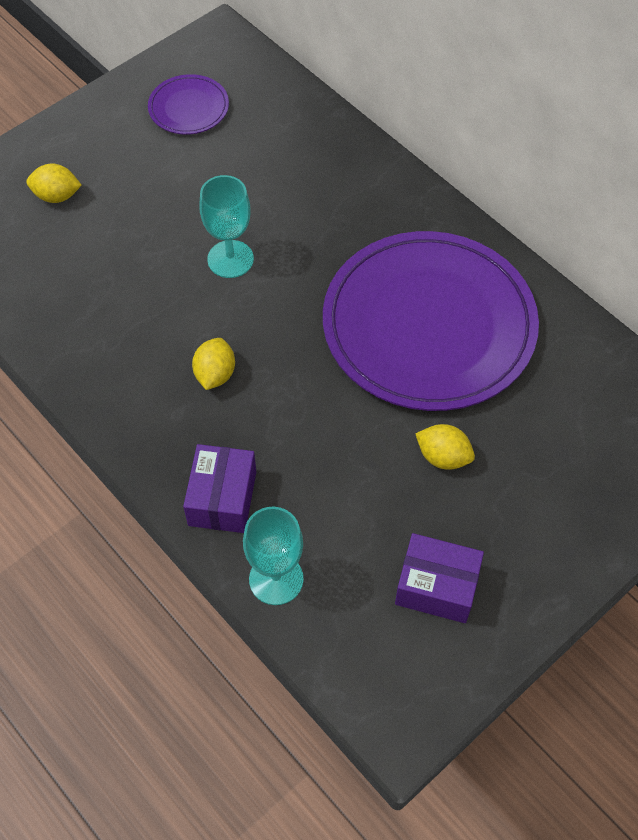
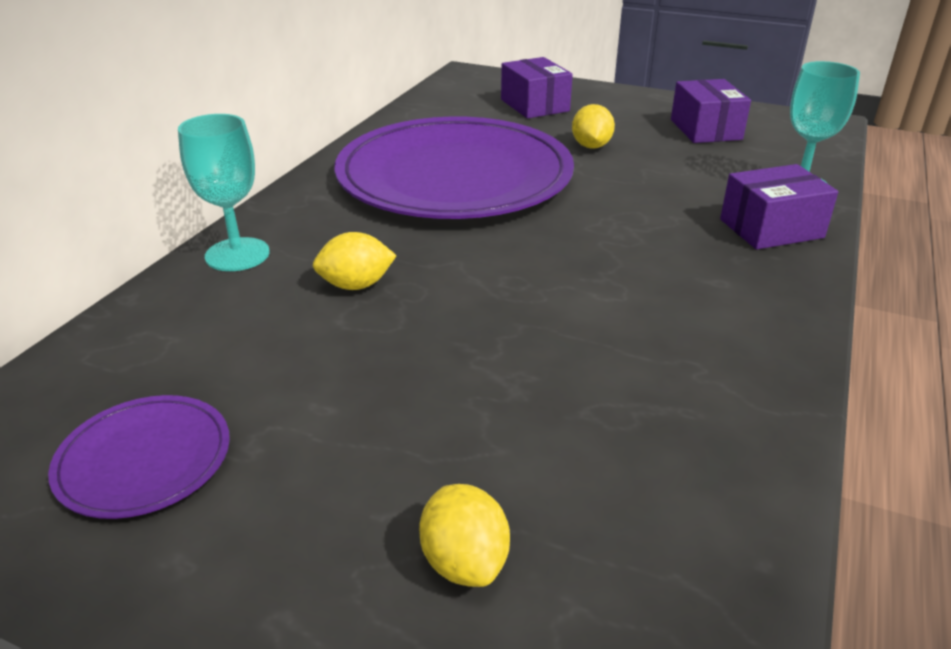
camera: 115 degrees left, 25 degrees down
(215, 374) = (642, 273): yellow lemon -> yellow lemon (356, 285)
(230, 259) = (463, 312): turquoise goblet -> turquoise goblet (237, 254)
(575, 460) = (534, 105): none -> purple box

